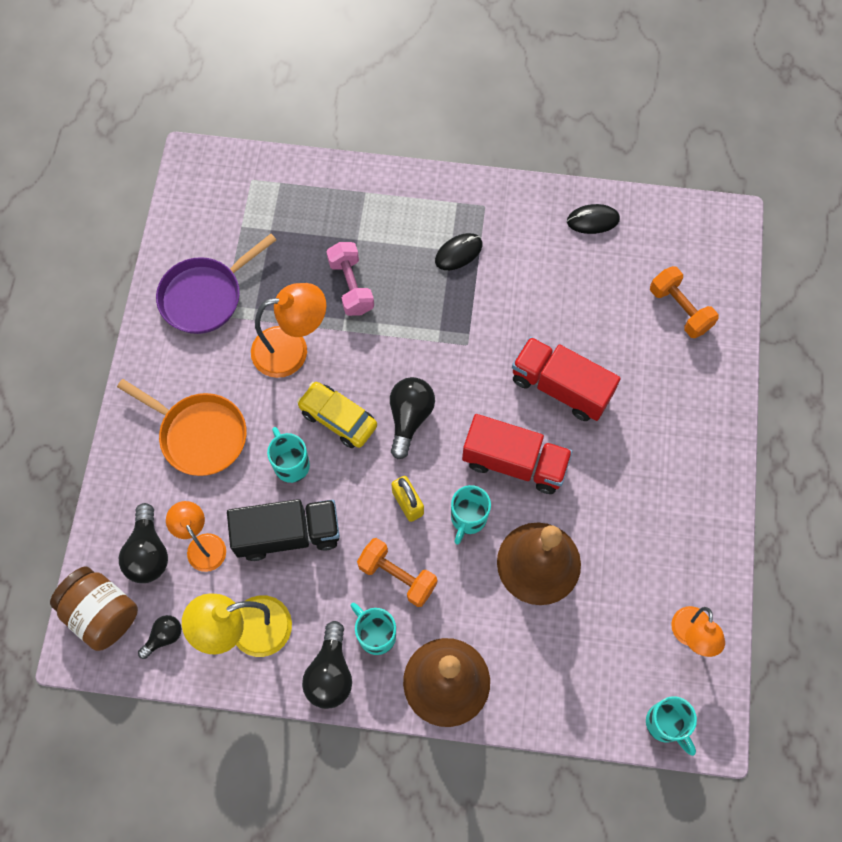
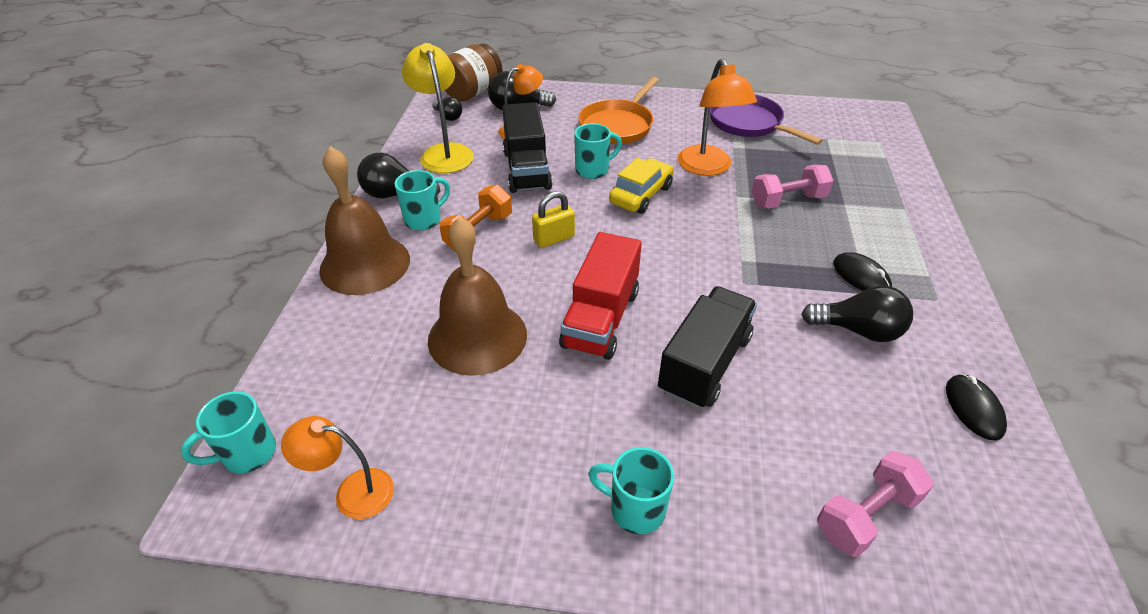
camera: 90 degrees right, 25 degrees down
(409, 418) = (647, 239): black light bulb -> black light bulb (858, 330)
(468, 519) = (534, 281): turquoise mug -> turquoise mug (635, 509)
(560, 387) = (704, 364): red truck -> black truck
(680, 309) = (866, 515): orange dumbbell -> pink dumbbell

